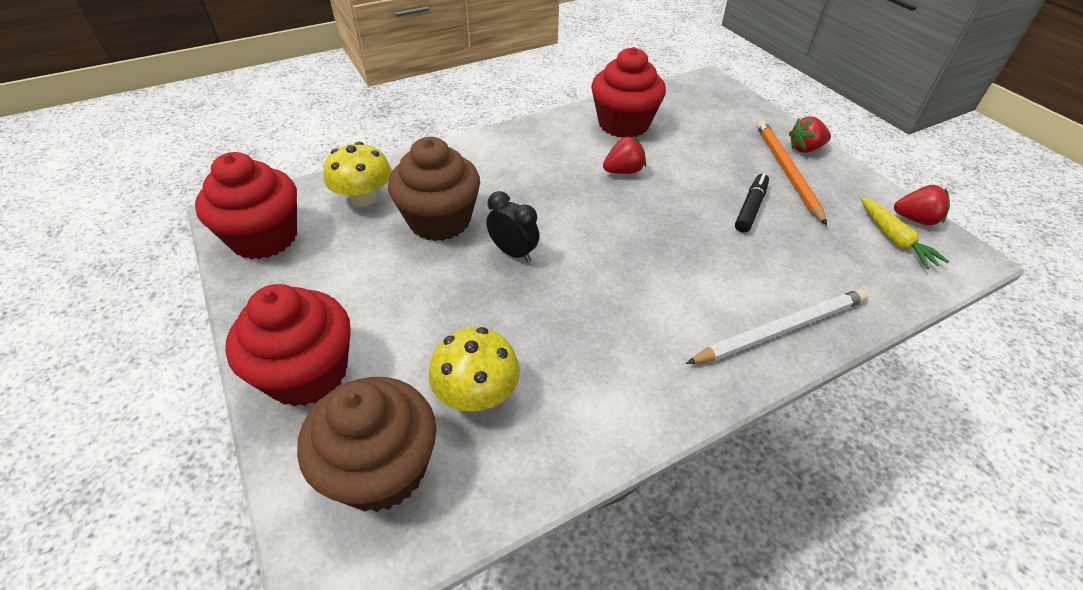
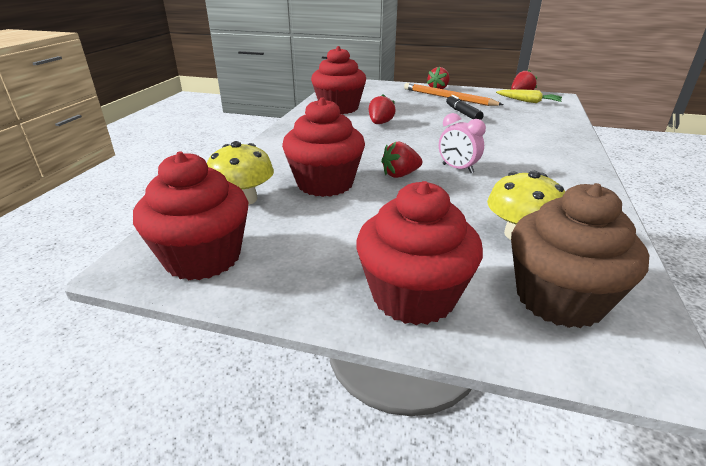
camera: 45 degrees left, 15 degrees down
(440, 220) = (325, 184): brown cupcake -> red cupcake
(513, 252) = (400, 175): black clock -> red strawberry
(577, 282) = (457, 169): none -> pink clock
(780, 330) = (561, 142): white pencil -> none

